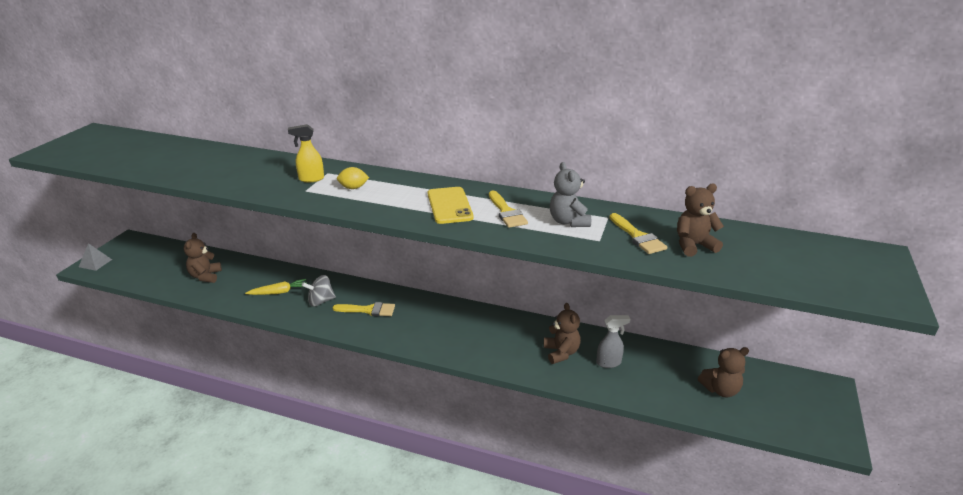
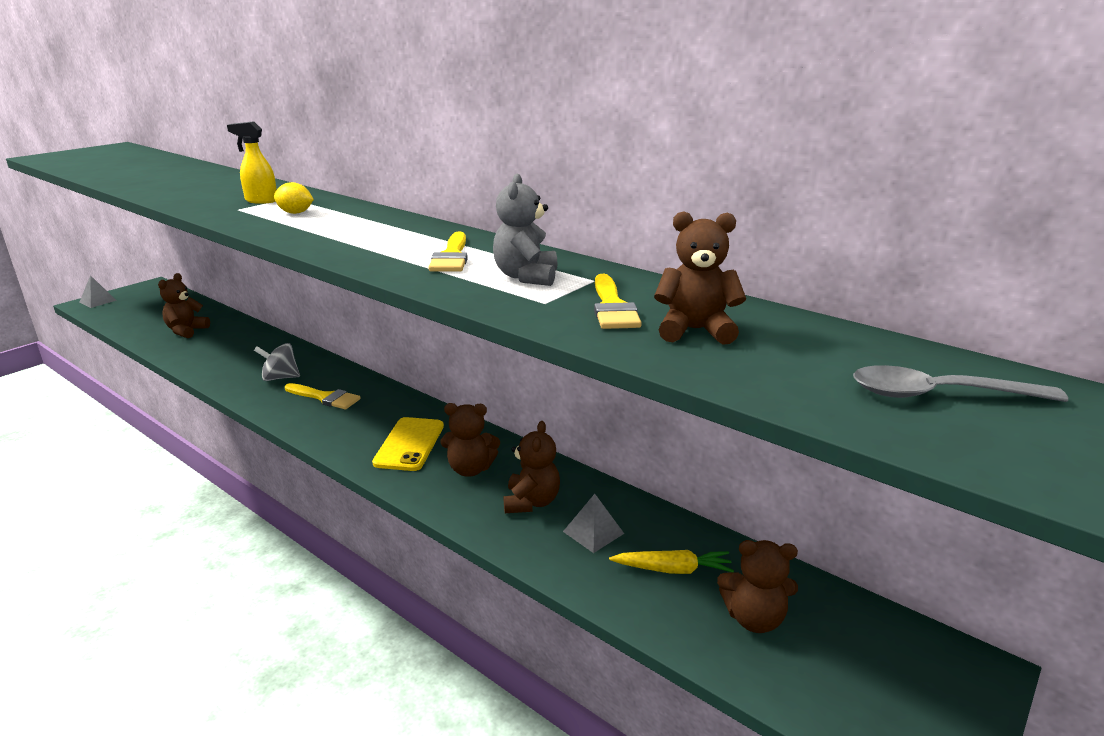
camera: 20 degrees right, 5 degrees down
(279, 292) = (245, 360): yellow carrot -> yellow carrot (672, 569)
(449, 206) = (385, 241): yellow phone -> yellow phone (409, 444)
(508, 340) = (470, 469): none -> brown teddy bear
(609, 363) = (593, 532): grey spray bottle -> grey pyramid
(829, 265) = (939, 395): none -> grey spoon

